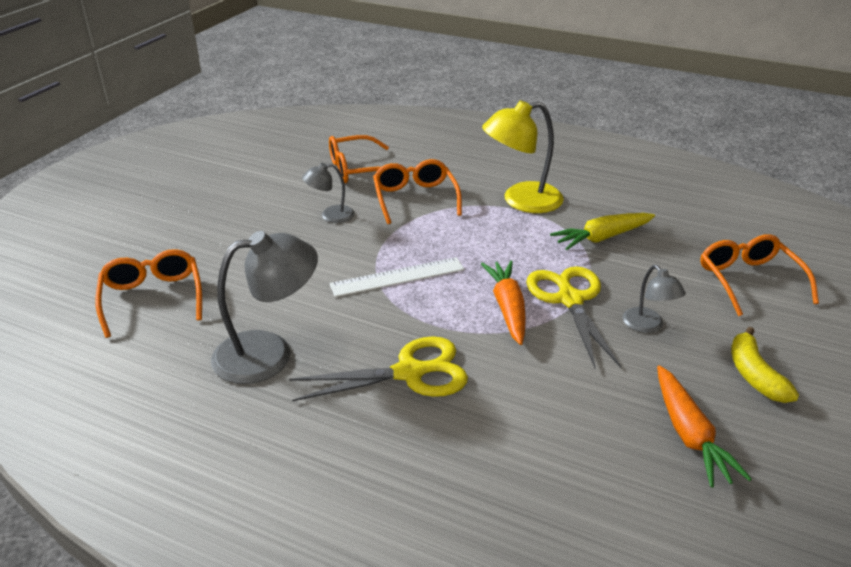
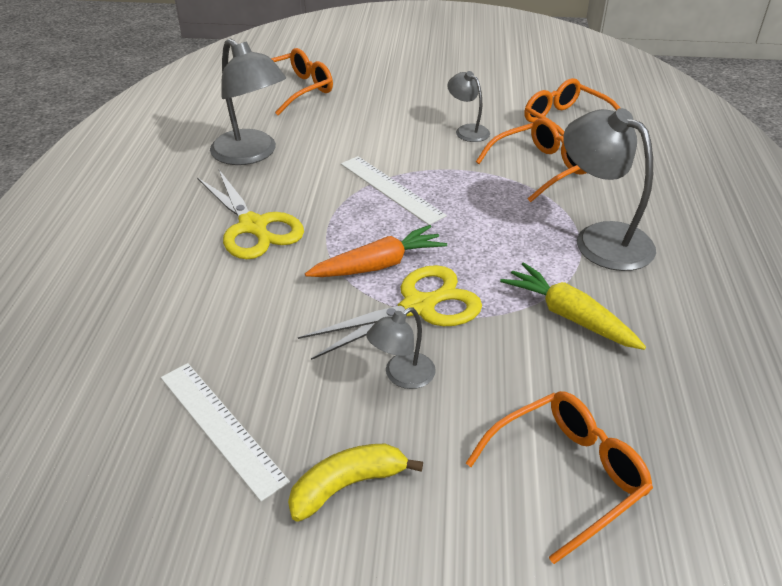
camera: 70 degrees right, 5 degrees up
(521, 201) = (601, 238): yellow lamp -> grey lamp
(689, 434) = (221, 427): orange carrot -> white ruler

